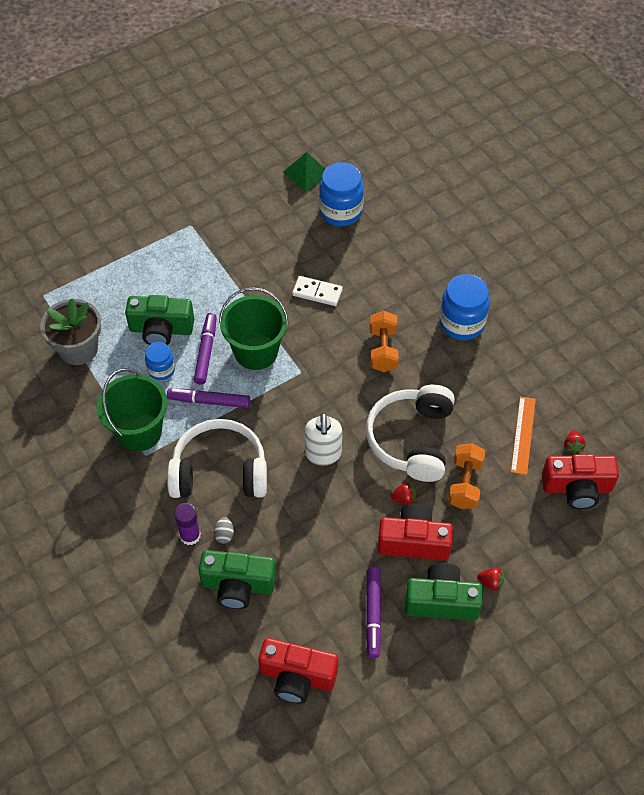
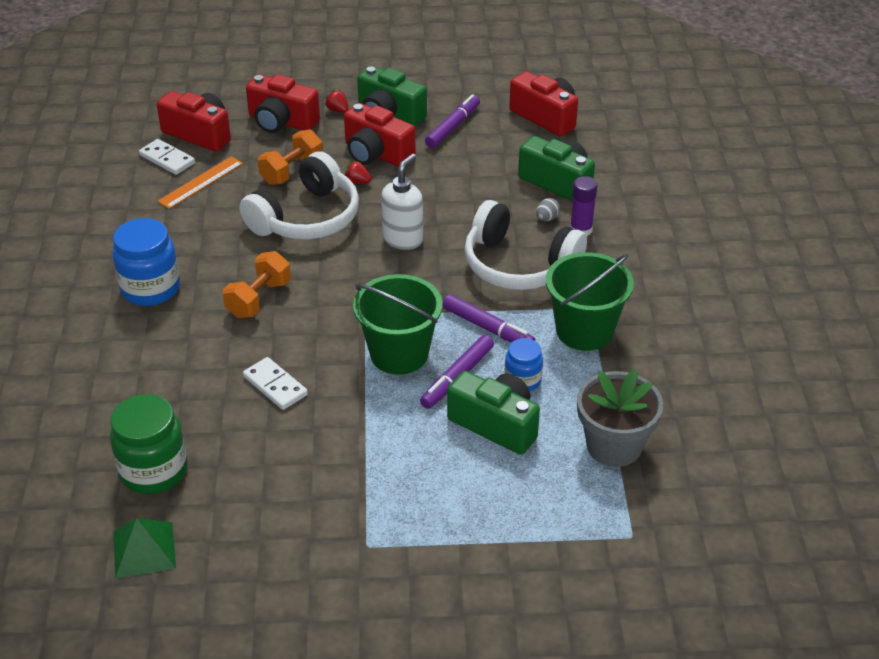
camera: 150 degrees left, 15 degrees down
(340, 211) = (154, 471): blue jar -> green jar
(525, 540) = (281, 121): none -> red camera
(572, 446) = (167, 159): red strawberry -> white domino

